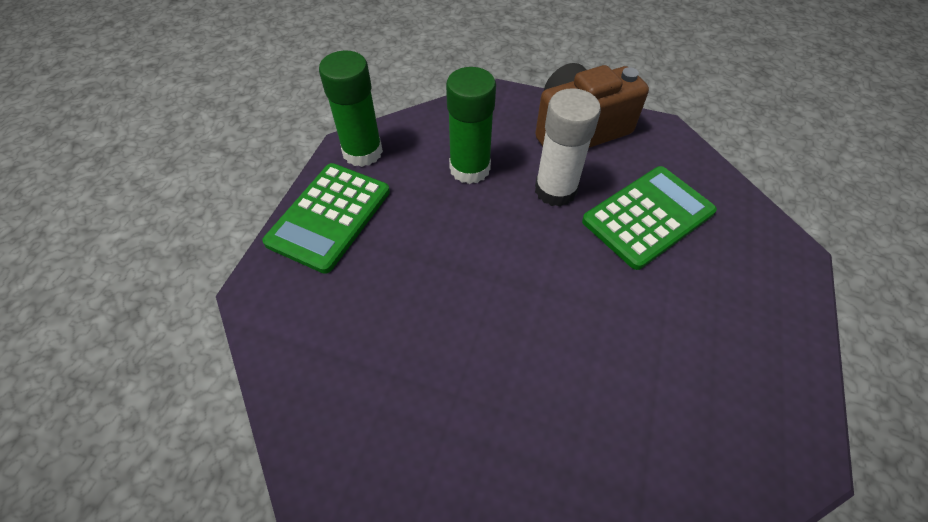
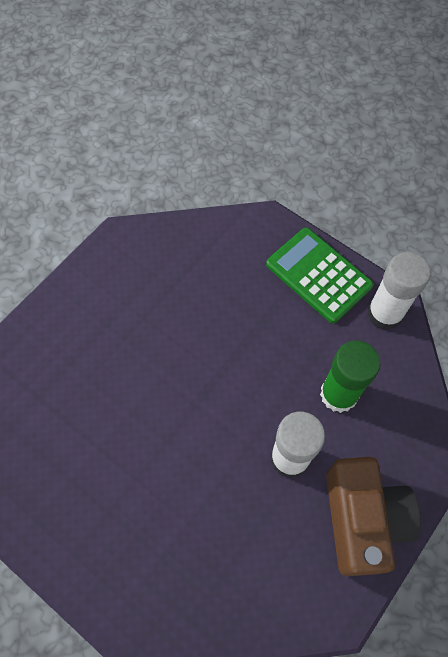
camera: 110 degrees right, 10 degrees up
(362, 152) = (384, 313): green glue stick -> white glue stick
(648, 217) = (232, 526): green calculator -> none

